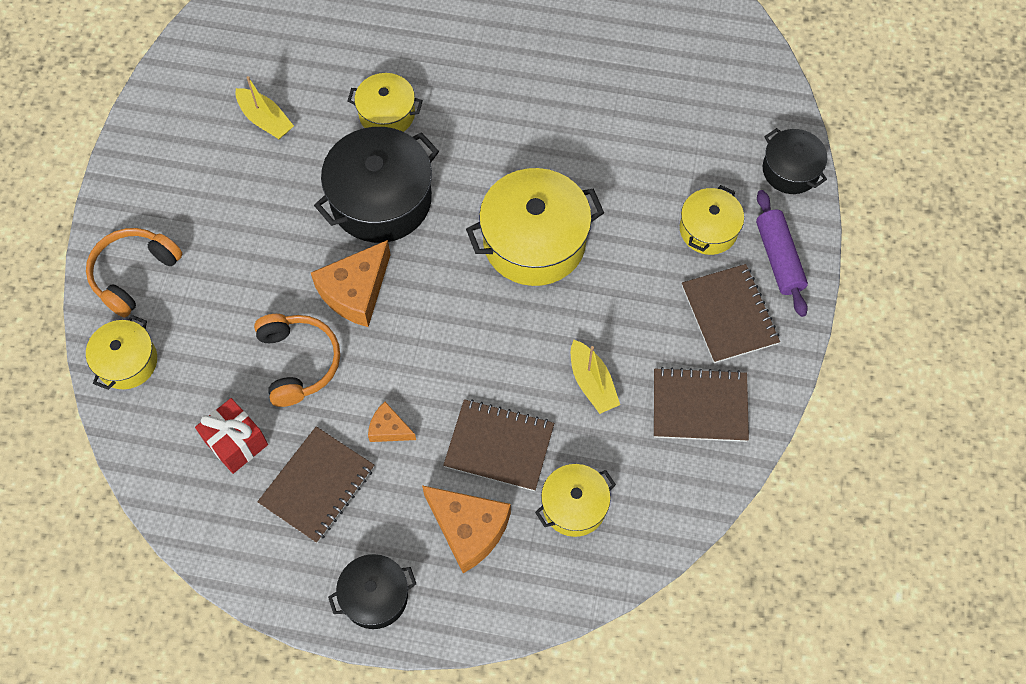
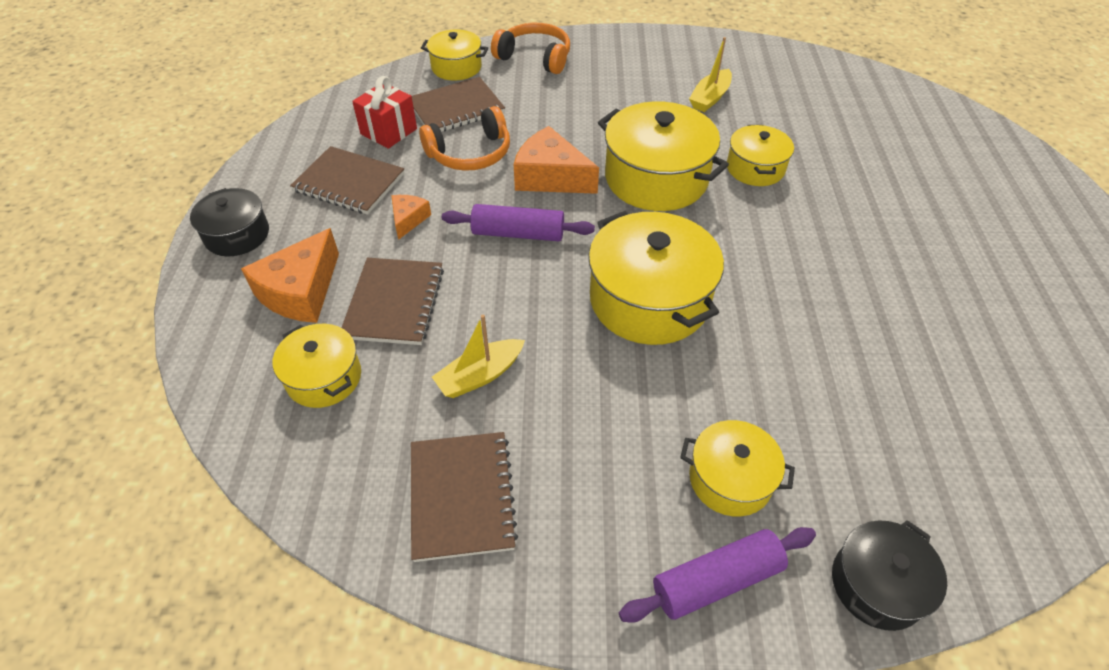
camera: 80 degrees right, 15 degrees down
(381, 200) = (656, 178): black pot -> yellow pot
(431, 332) = (518, 233): none -> purple rolling pin
(729, 315) = (605, 520): brown notebook -> brown notebook (456, 108)

